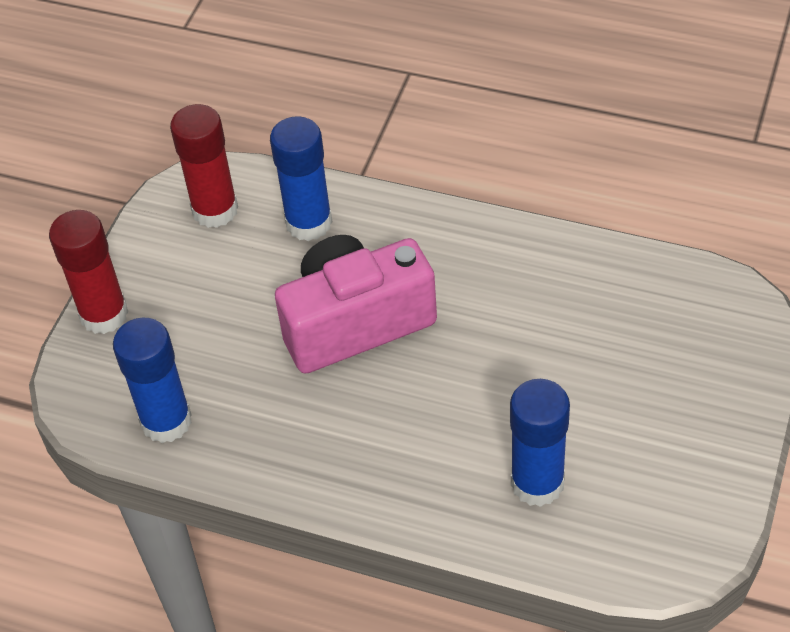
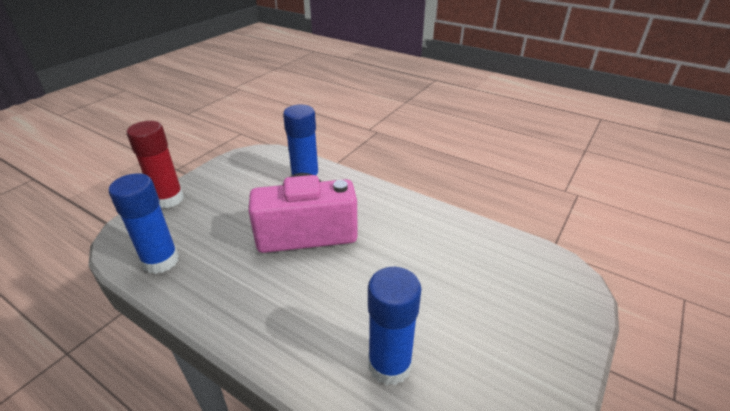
camera: 10 degrees right, 15 degrees down
(215, 210) = (259, 166): red glue stick -> none

